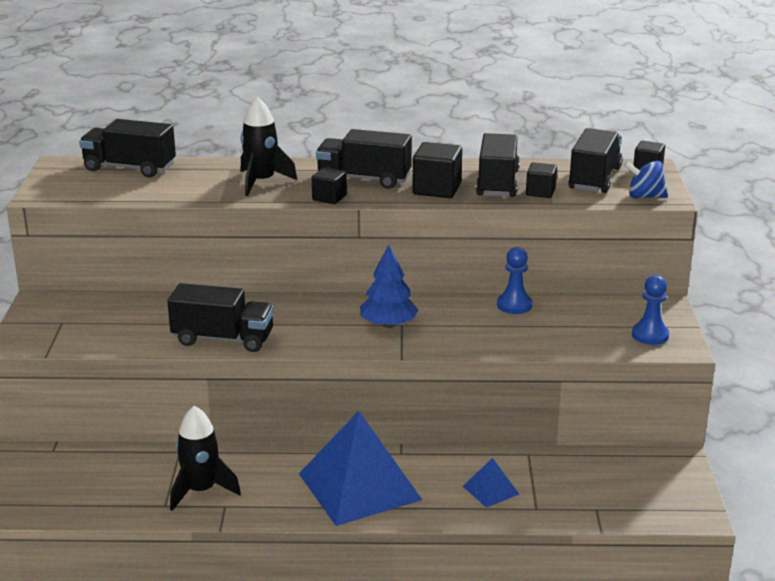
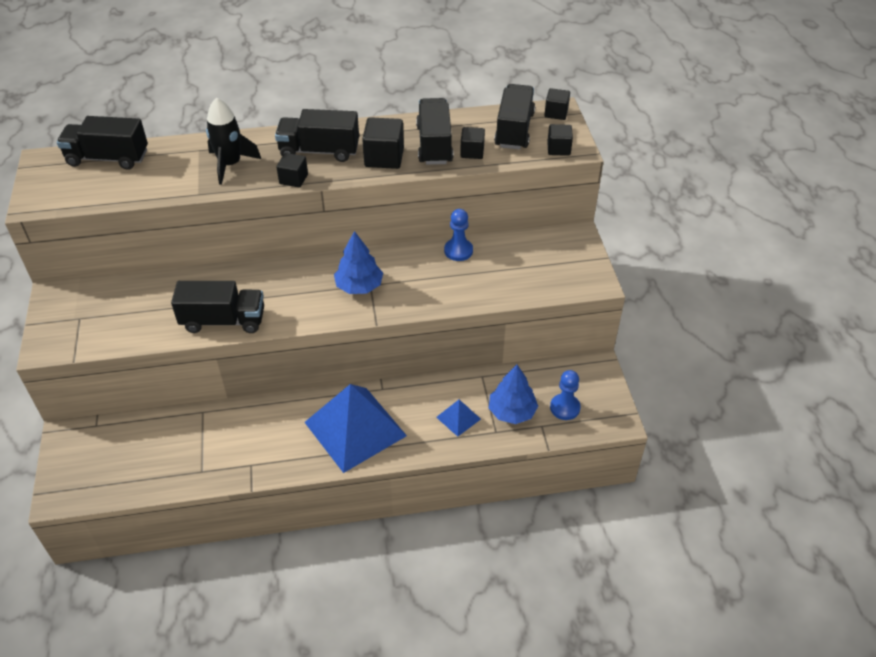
camera: 10 degrees left, 20 degrees up
(201, 490) = (228, 451): black rocket -> none
(560, 491) = (512, 412): none -> blue tree
(644, 197) = (558, 149): blue spinning top -> black cube
(650, 335) = (571, 272): blue pawn -> blue pawn (565, 408)

